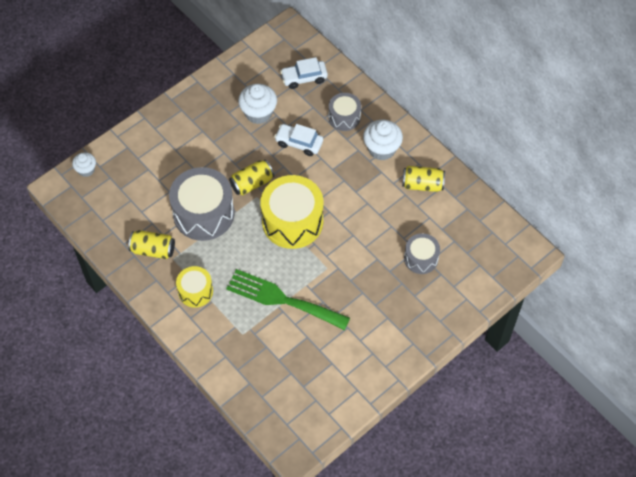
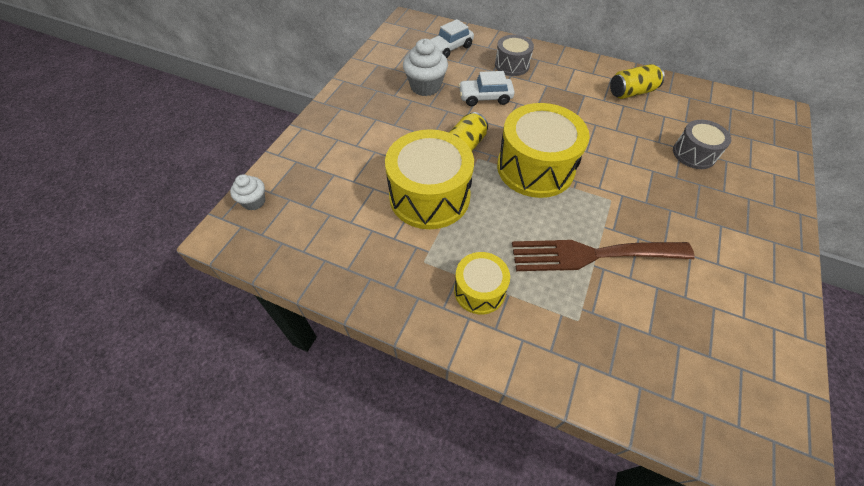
camera: 25 degrees left, 5 degrees down
(153, 250) = (391, 261): yellow can -> none
(203, 213) = (429, 196): grey drum -> yellow drum
(282, 299) = (591, 255): green fork -> brown fork
(381, 149) = (568, 77): white cupcake -> none

